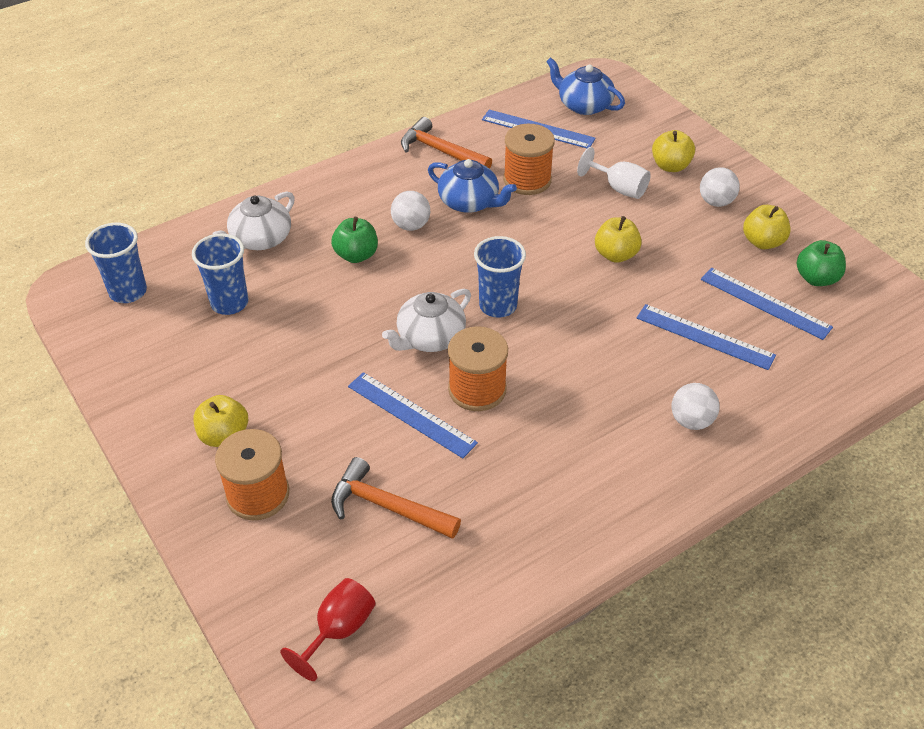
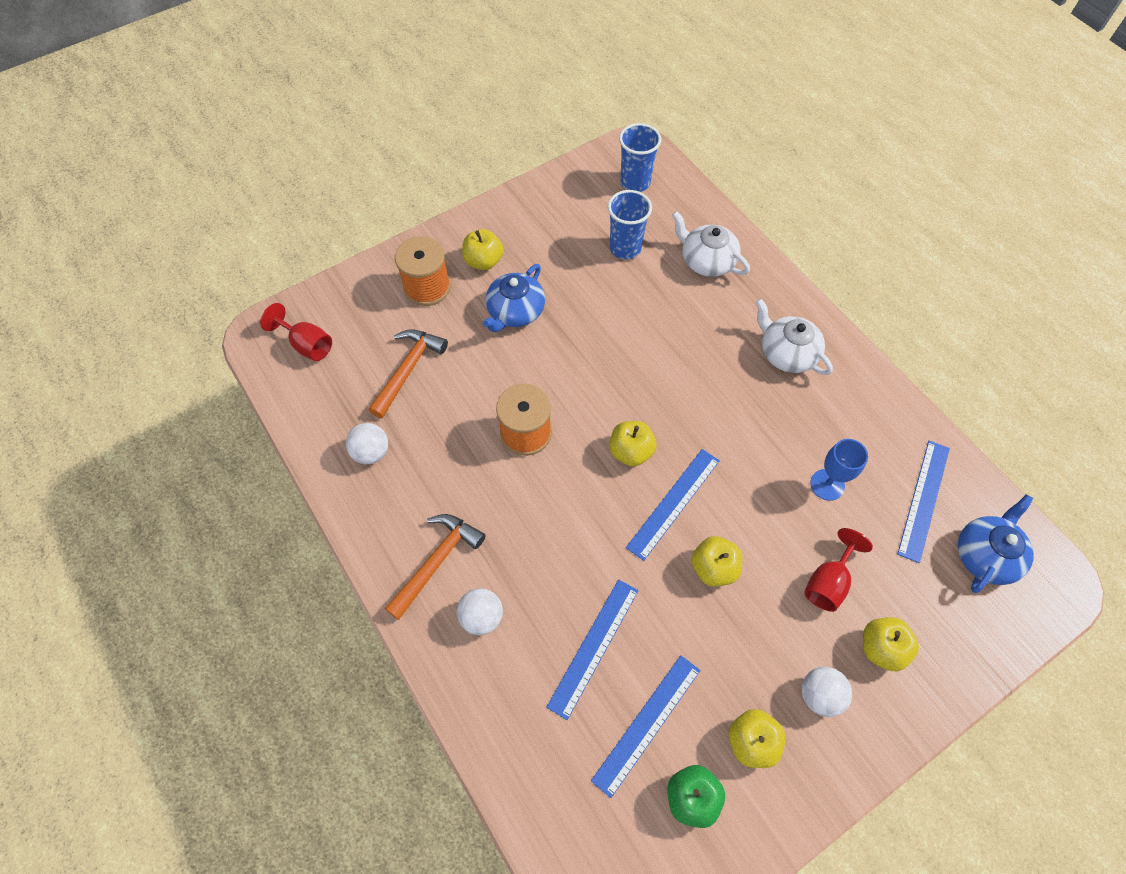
camera: 90 degrees right, 15 degrees up
(356, 255) = (692, 334): green apple -> none
(411, 225) = (739, 377): white ball -> white ball (371, 452)
(411, 414) = (499, 383): blue ruler -> blue ruler (673, 503)
(430, 337) = (588, 395): white teapot -> white teapot (787, 353)
(440, 151) = (862, 401): orange hammer -> orange hammer (436, 561)
(469, 202) = (782, 428): blue teapot -> blue teapot (515, 311)
(498, 306) = (631, 451): blue cup -> yellow apple
(527, 180) = (827, 484): orange spool -> blue goblet
(619, 188) = (828, 582): white goblet -> red goblet

